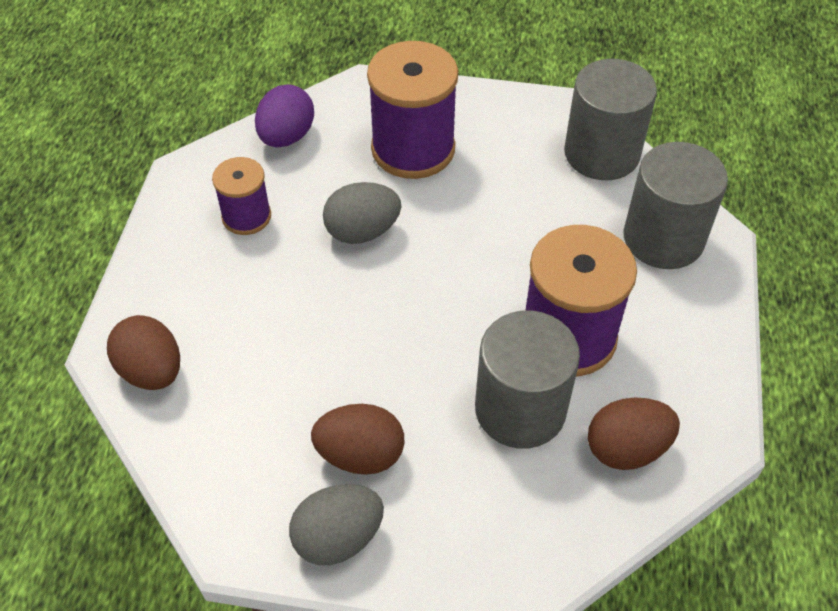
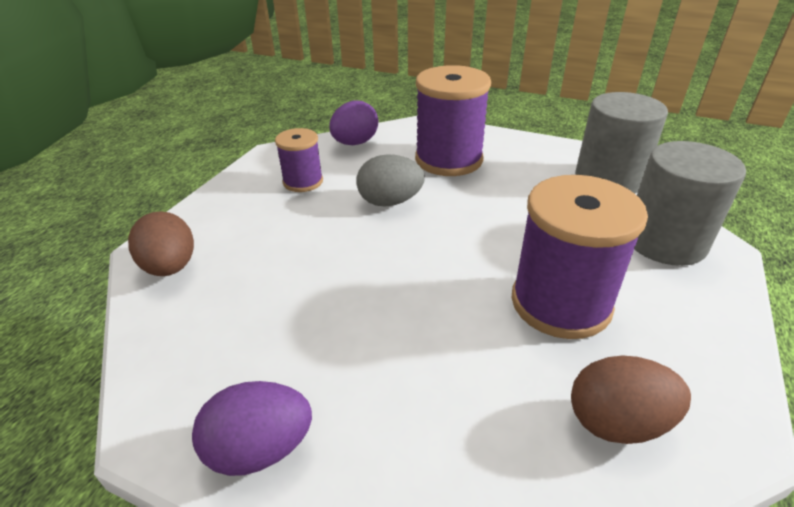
camera: 15 degrees right, 15 degrees down
(338, 538) = (260, 449): grey egg -> purple egg
(360, 454) = (319, 369): brown egg -> none
(520, 409) = (498, 358): grey cylinder -> none

